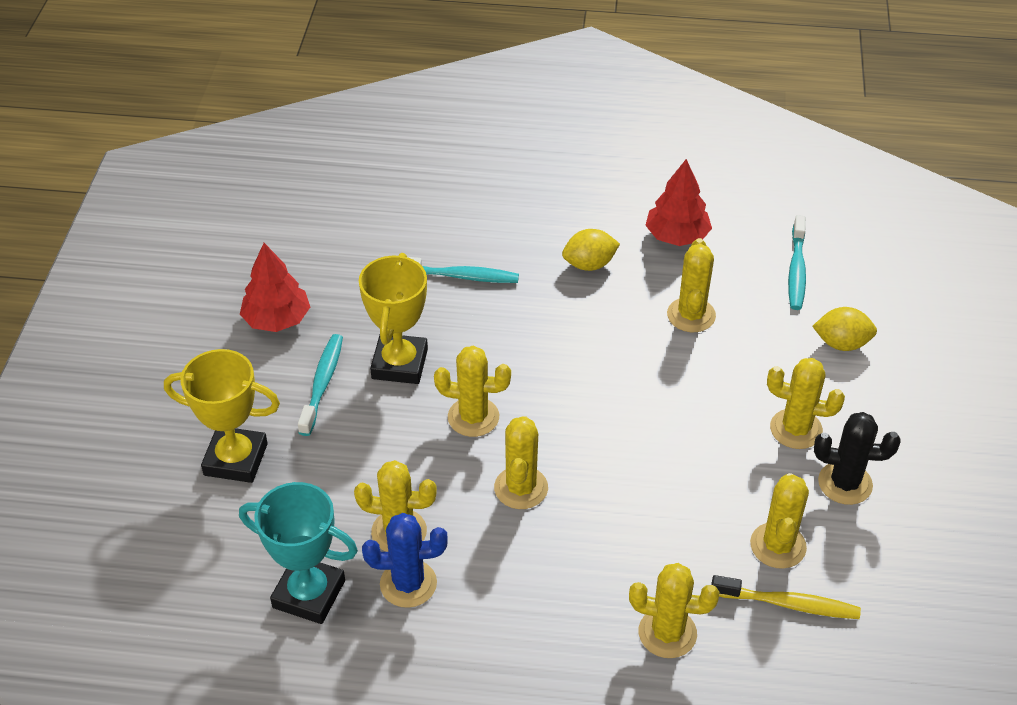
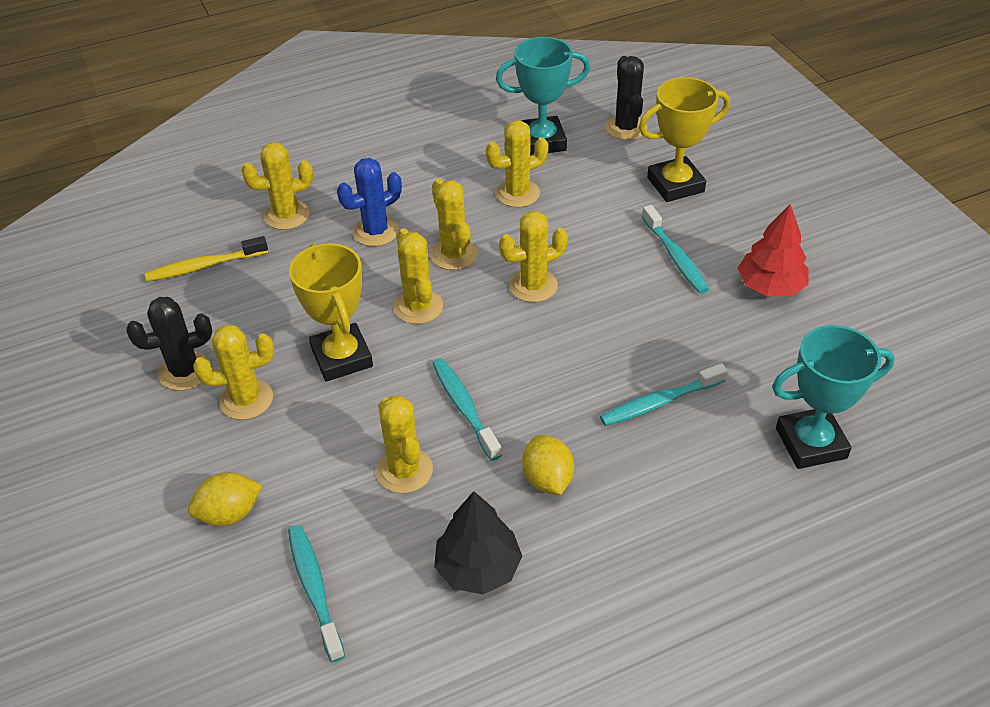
camera: 150 degrees right, 0 degrees up
(201, 563) = (626, 128): none -> black cactus
(386, 206) = (811, 443): none -> turquoise trophy
(399, 364) = (632, 298): yellow trophy -> yellow trophy (342, 357)
(408, 584) = (484, 171): blue cactus -> blue cactus (375, 231)
(589, 264) = (547, 479): yellow lemon -> yellow lemon turned 60 degrees counterclockwise
(614, 340) = (464, 407): none -> turquoise toothbrush
(677, 236) = (478, 567): red tree -> black tree
(778, 546) = (227, 300): yellow cactus -> yellow cactus (418, 307)

